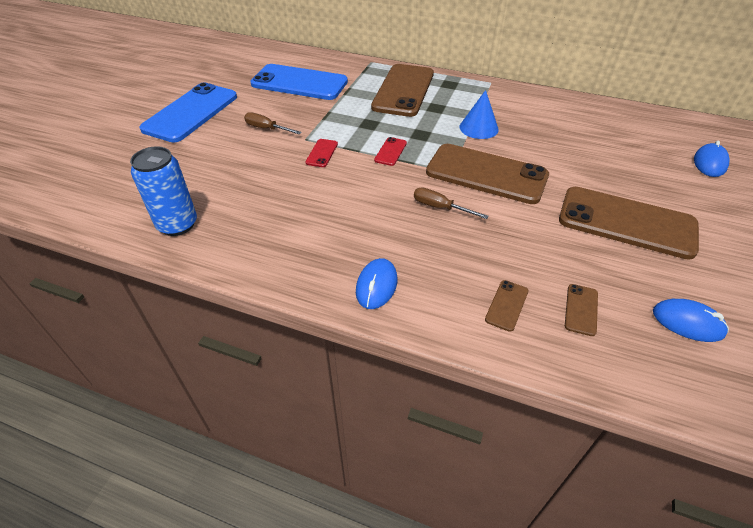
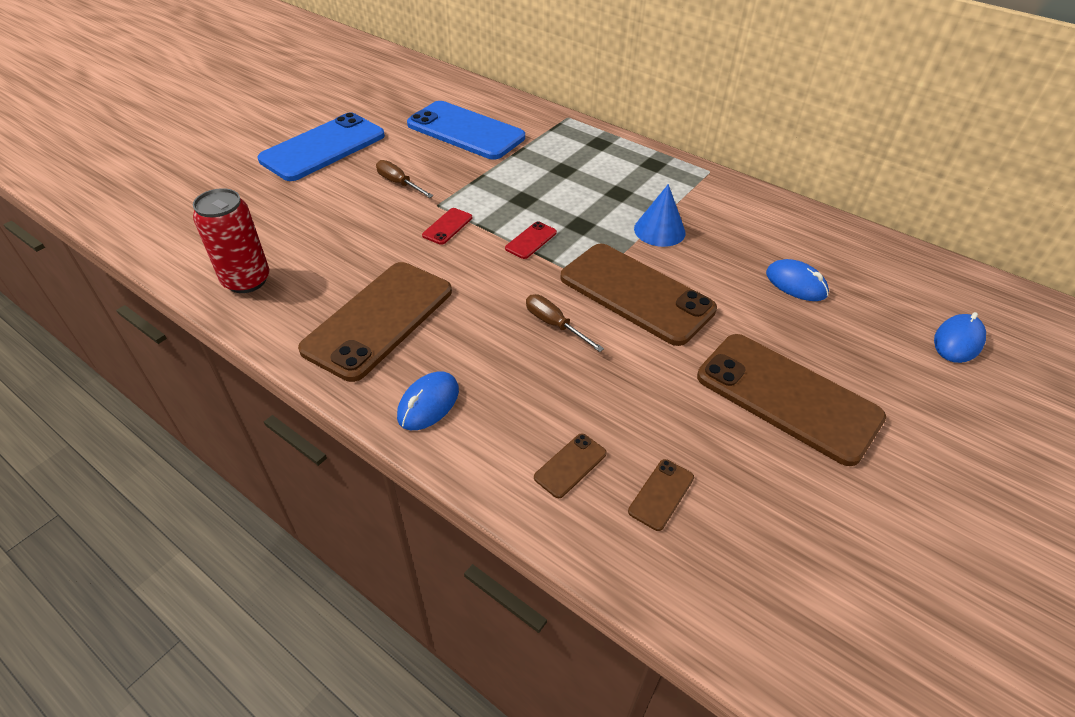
camera: 15 degrees right, 0 degrees up
(177, 224) = (246, 280): blue can -> red can
(403, 90) = (589, 163): brown phone -> brown phone (379, 319)
(687, 322) = (793, 547): blue mouse -> blue mouse (796, 284)

